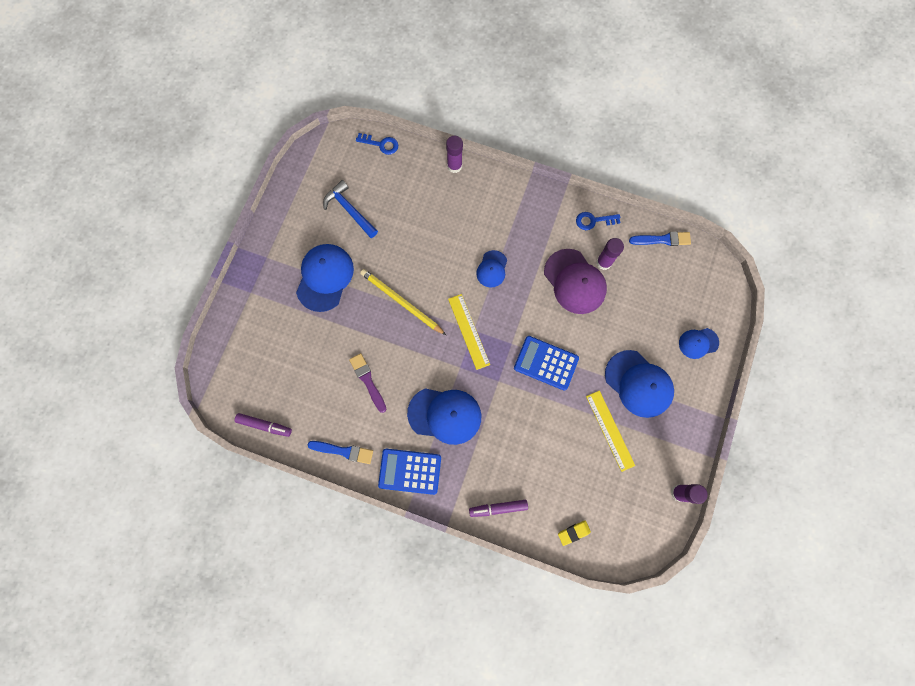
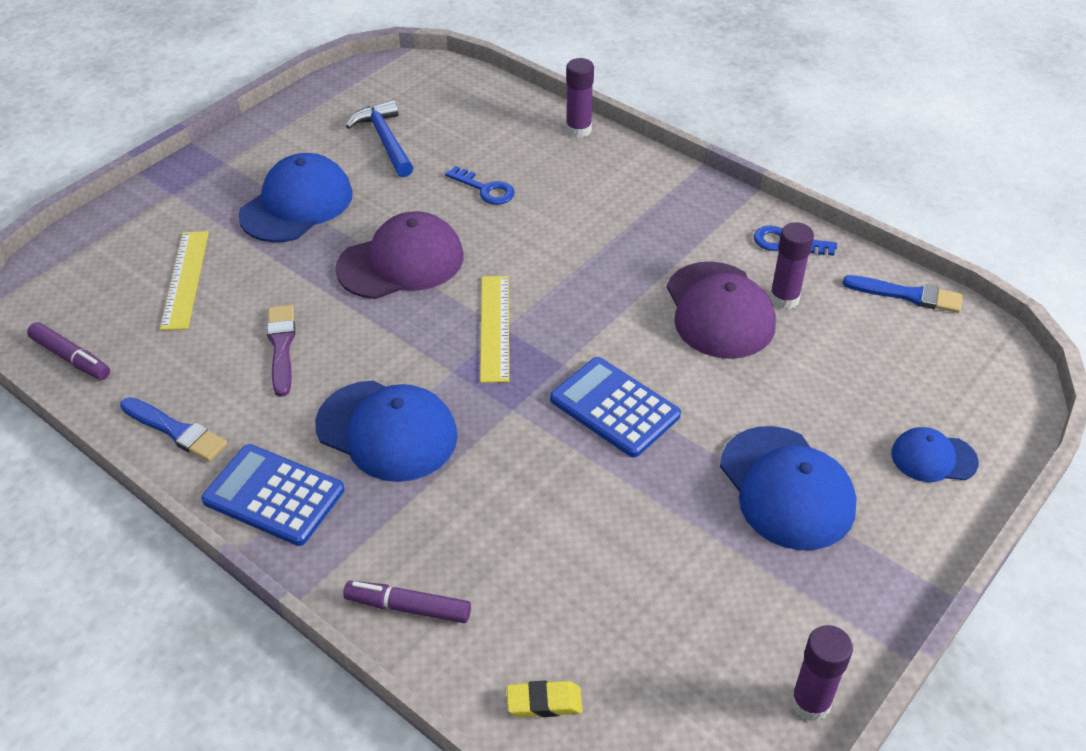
camera: 20 degrees right, 30 degrees down
(381, 144) = (477, 84): blue key -> blue key (485, 189)
(401, 302) = (401, 262): yellow pencil -> purple cap
(492, 269) = (578, 259): blue cap -> none
(610, 430) = (697, 546): yellow ruler -> yellow ruler (185, 279)

